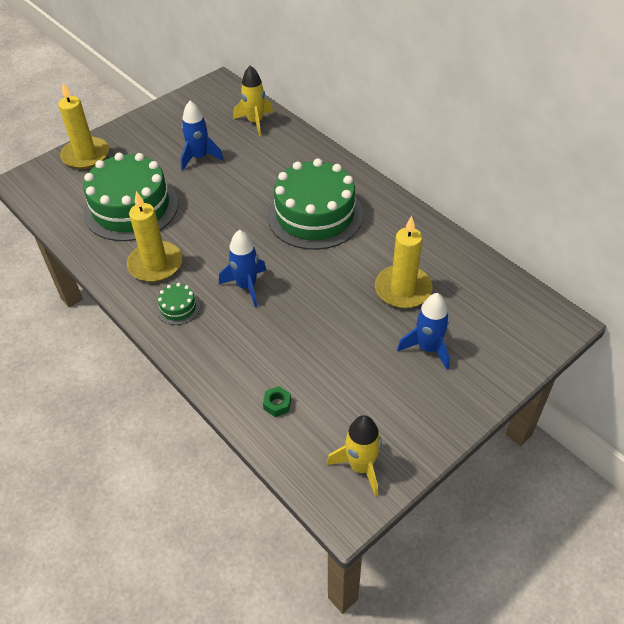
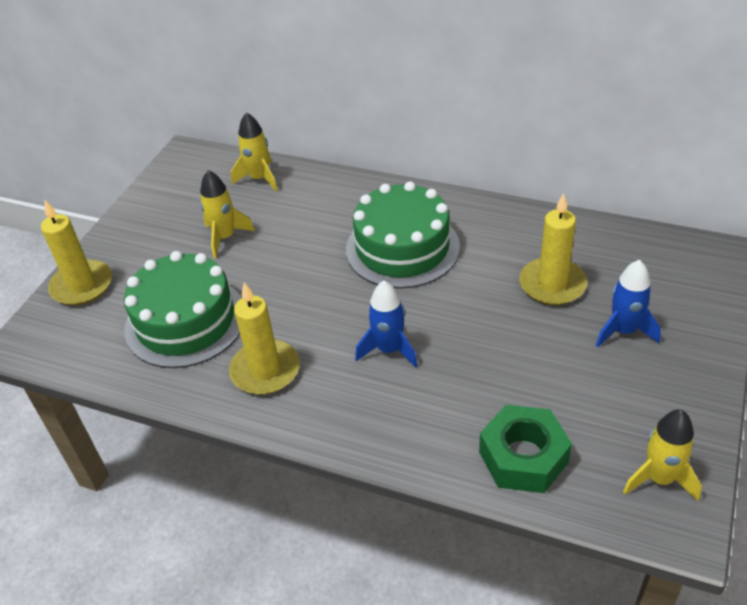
camera: 25 degrees left, 5 degrees down
(178, 308) = (330, 406): green cake -> none
(199, 157) = (225, 237): blue rocket -> yellow rocket
(277, 404) = (523, 457): green nut -> green nut, size x2.43

